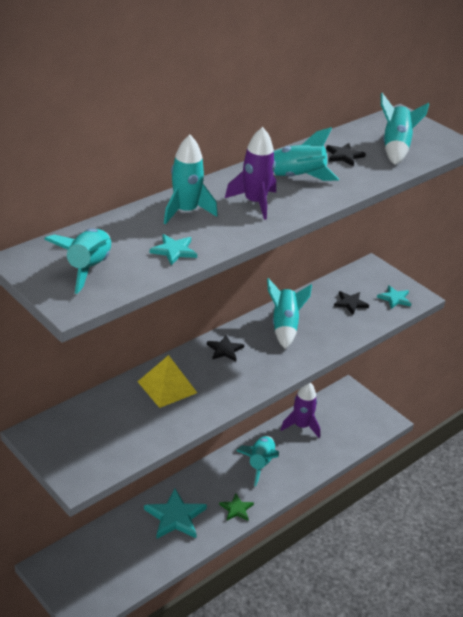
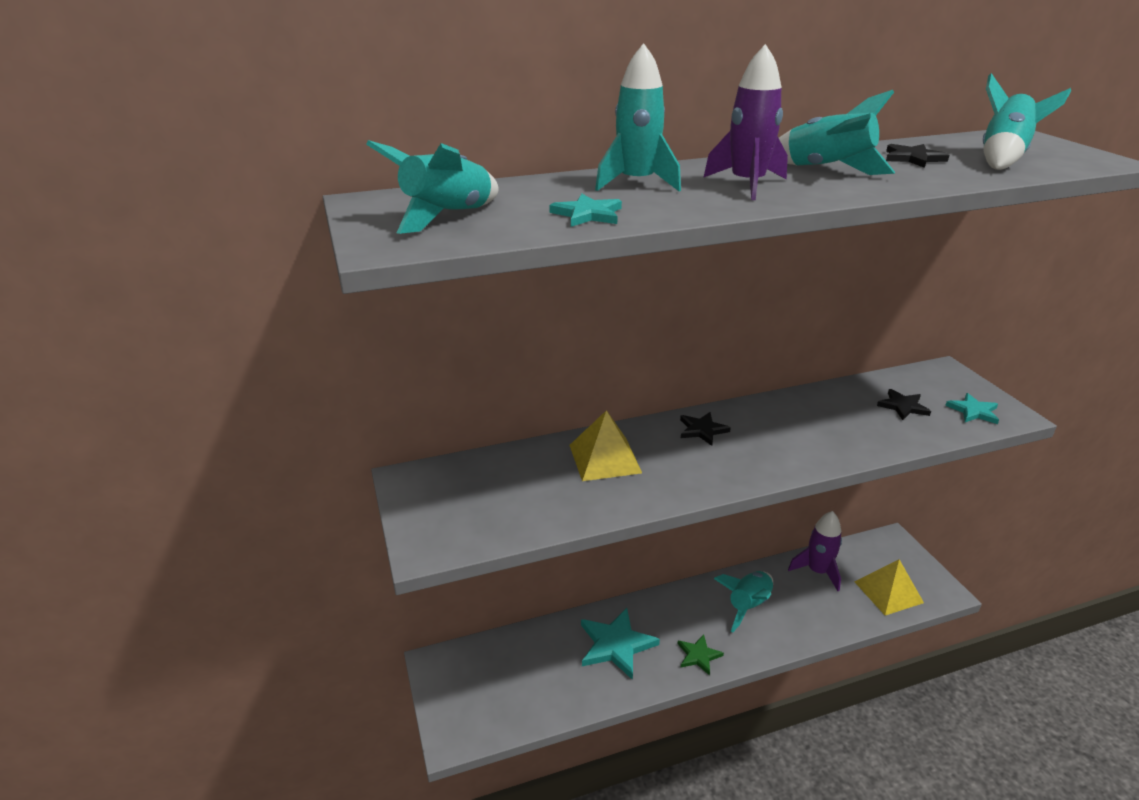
camera: 25 degrees right, 5 degrees down
(284, 326) = (797, 417): turquoise rocket -> none
(352, 430) = (888, 592): none -> yellow pyramid

